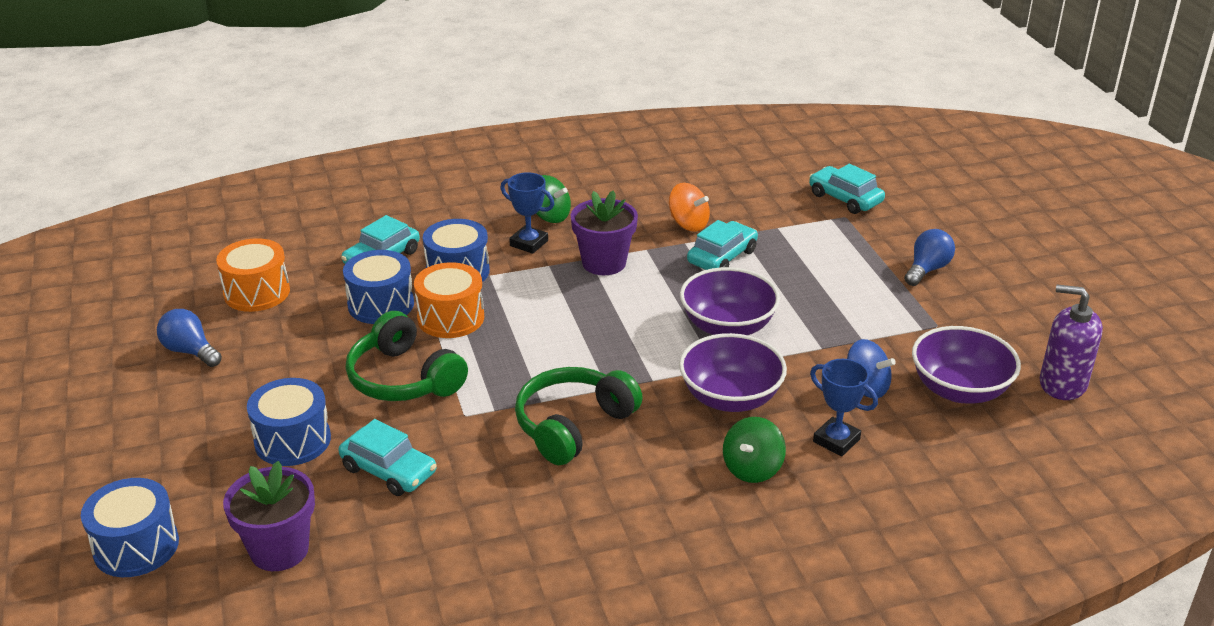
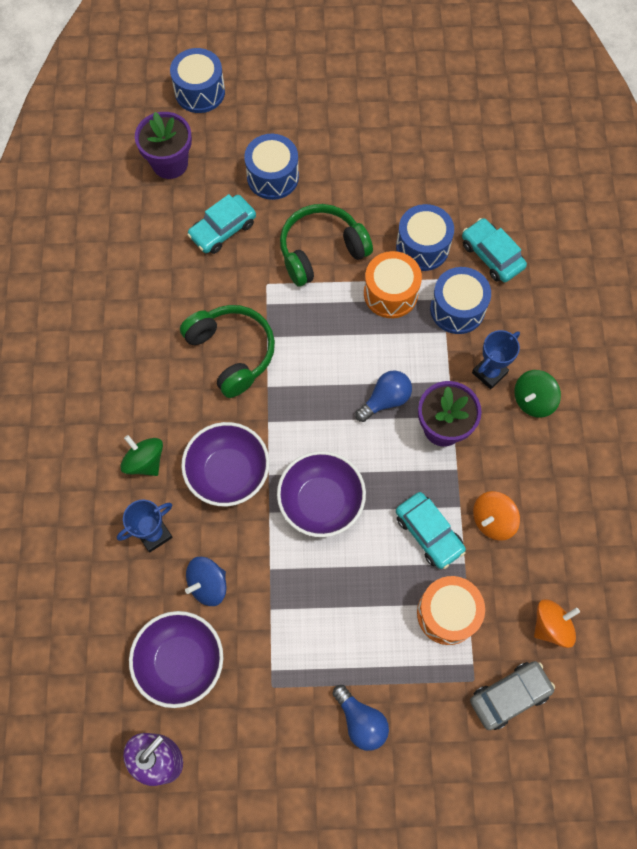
camera: 105 degrees right, 35 degrees up
(190, 351) = (394, 121): blue light bulb -> blue light bulb (385, 400)
(257, 292) = (461, 165): orange drum -> orange drum (447, 613)
(769, 185) = (551, 626): none -> orange spinning top
(845, 198) = (509, 695): turquoise car -> grey car

